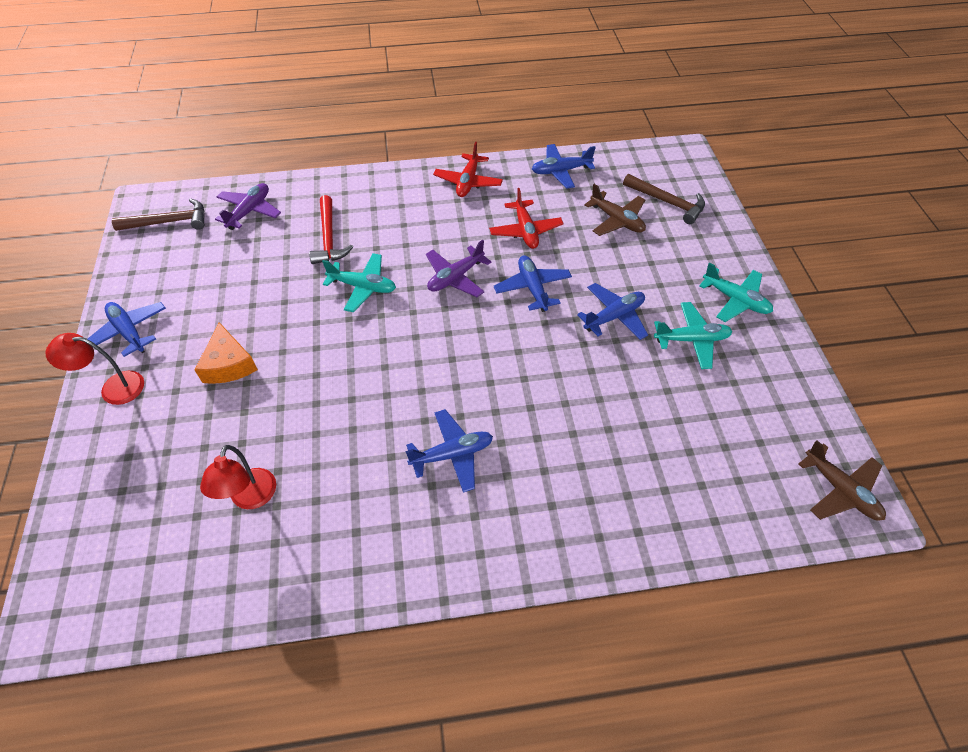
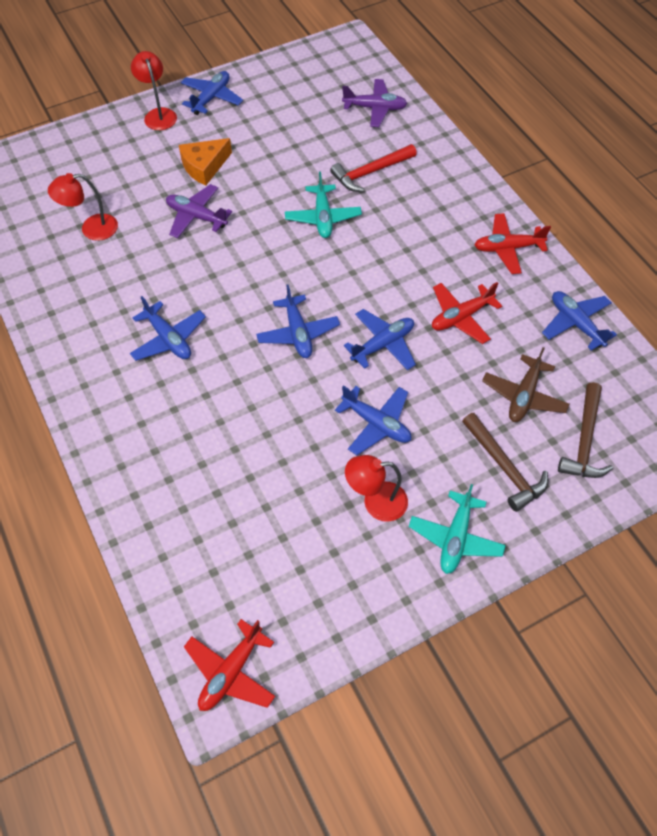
camera: 70 degrees right, 5 degrees up
(169, 222) = (335, 66): brown hammer -> brown hammer (504, 467)
(455, 277) = (367, 280): purple plane -> purple plane (196, 216)
(493, 344) = (298, 333): none -> blue plane
(691, 340) = (376, 502): turquoise plane -> red lamp
(840, 490) = (231, 672): brown plane -> red plane

